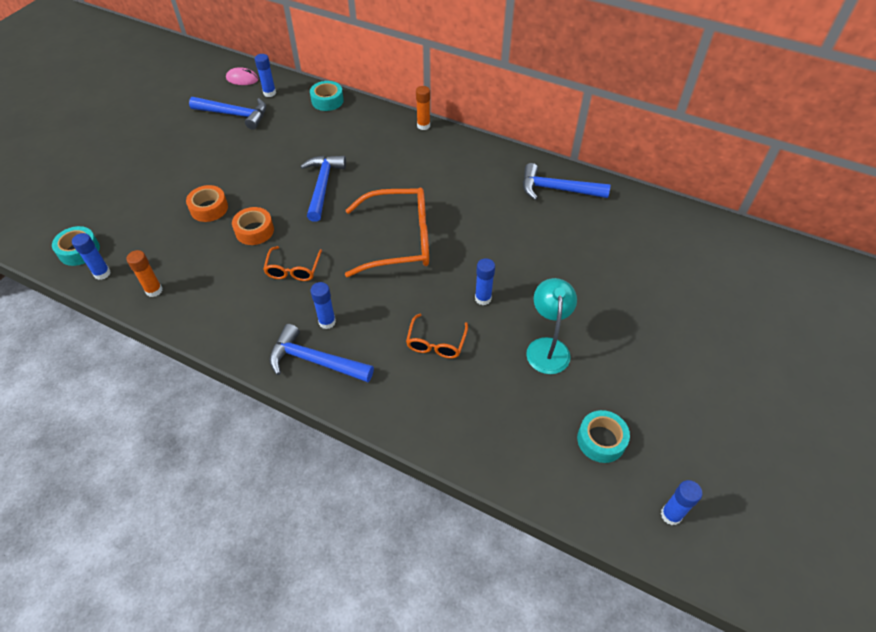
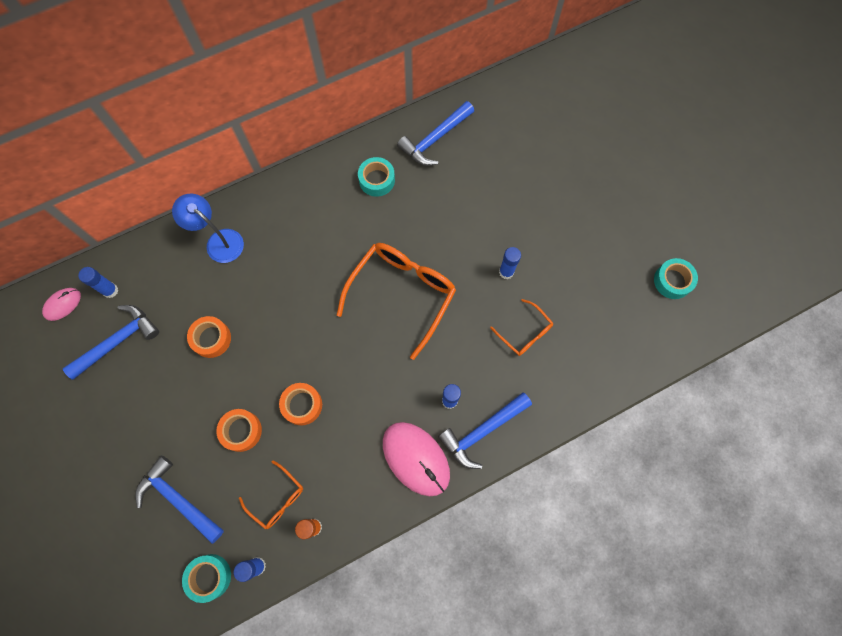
camera: 55 degrees left, 20 degrees up
(256, 326) = (416, 458): none -> pink mouse
(272, 156) = (211, 339): none -> orange tape
(293, 270) = (373, 397): orange glasses -> orange glasses (277, 499)
(322, 186) = (288, 317): blue hammer -> blue hammer (178, 499)
(327, 101) = (169, 245): turquoise tape -> turquoise tape (377, 180)
(352, 121) = (219, 241): none -> blue lamp
(423, 126) = (275, 186): orange glue stick -> none
(547, 347) = (579, 259): turquoise lamp -> none
(671, 515) = (746, 280): blue glue stick -> none

